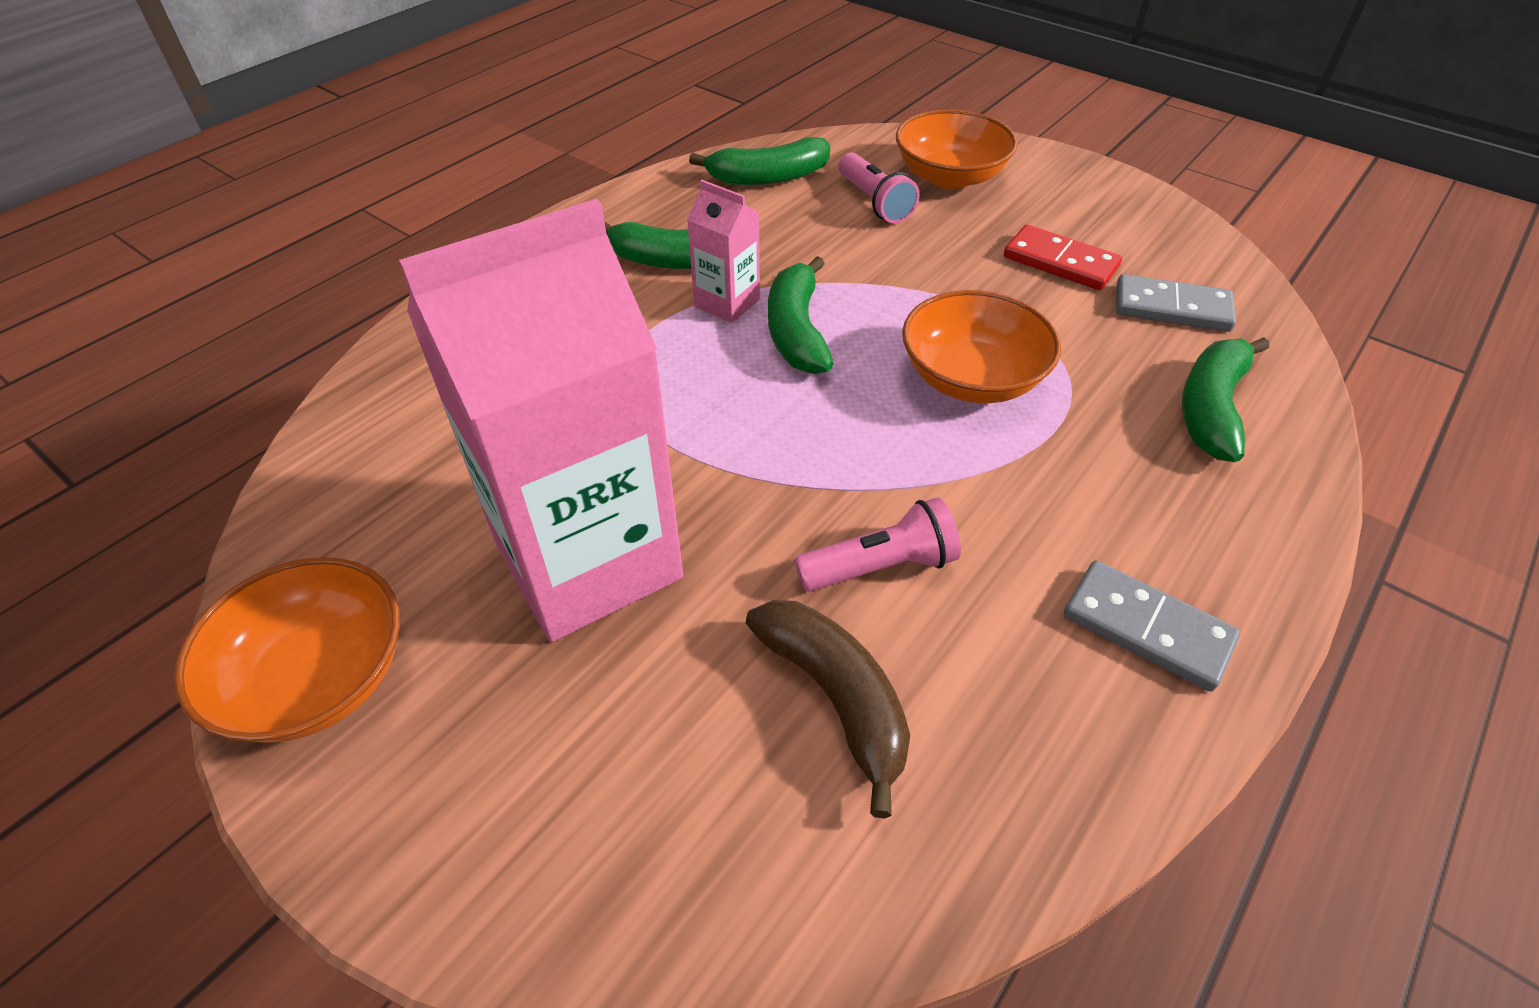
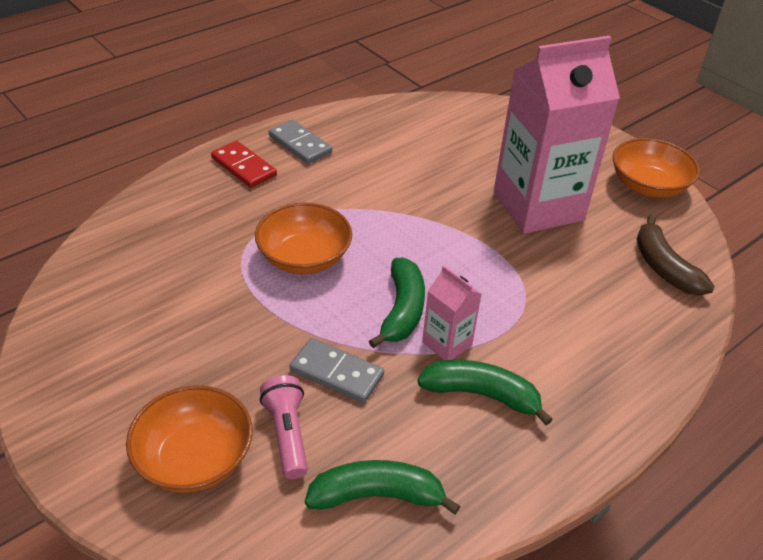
camera: 170 degrees left, 5 degrees down
(835, 698) = (436, 147): brown banana -> brown banana (664, 267)
(880, 566) = (401, 181): pink flashlight -> none
(1060, 262) = (177, 333): red domino -> red domino (244, 167)
(1172, 308) = (135, 280): grey domino -> grey domino (336, 373)
(1211, 408) = (180, 216): green banana -> none

